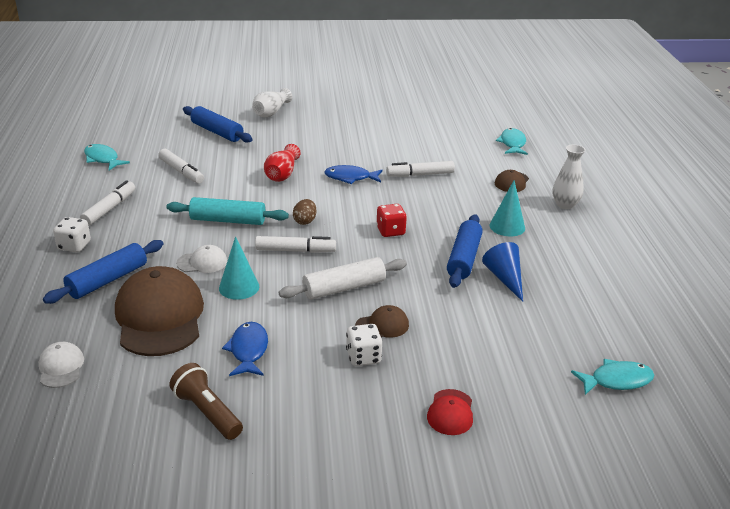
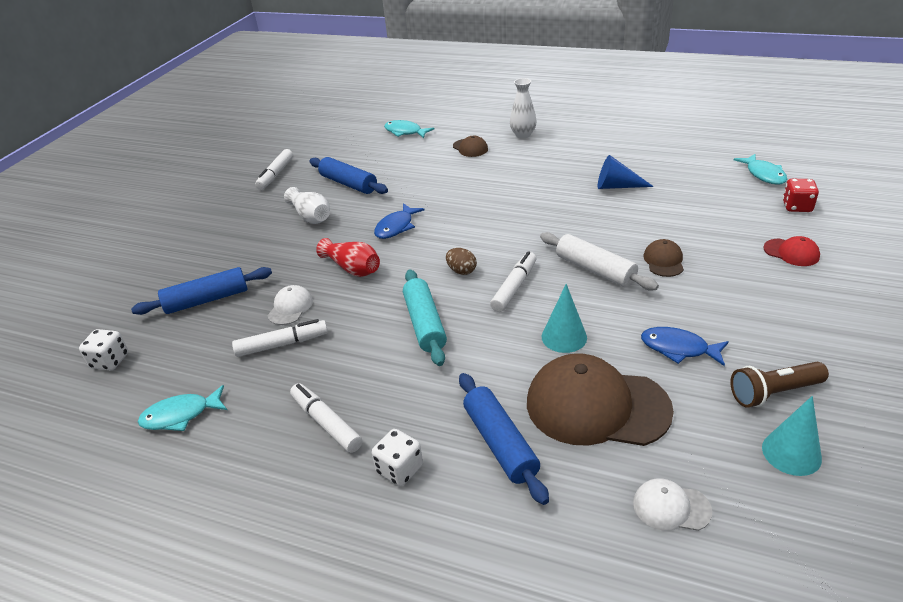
camera: 60 degrees left, 5 degrees up
(202, 262) = (502, 357): white cap -> white cap (290, 307)
(228, 220) = (425, 324): turquoise rolling pin -> turquoise rolling pin turned 45 degrees counterclockwise
(271, 112) = (200, 251): white vase -> white vase (310, 216)
(344, 288) = (595, 270): white rolling pin -> white rolling pin turned 45 degrees counterclockwise
(363, 357) = (707, 280): white dice -> white dice (110, 361)
(390, 231) = (512, 225): red dice -> red dice (797, 207)
(420, 175) = (422, 188): white marker -> white marker (276, 174)
(464, 258) = (578, 198): blue rolling pin -> blue rolling pin (348, 184)
(507, 226) = (540, 167): turquoise cone -> turquoise cone (791, 453)
(616, 380) = (764, 174): turquoise fish -> turquoise fish turned 150 degrees clockwise

